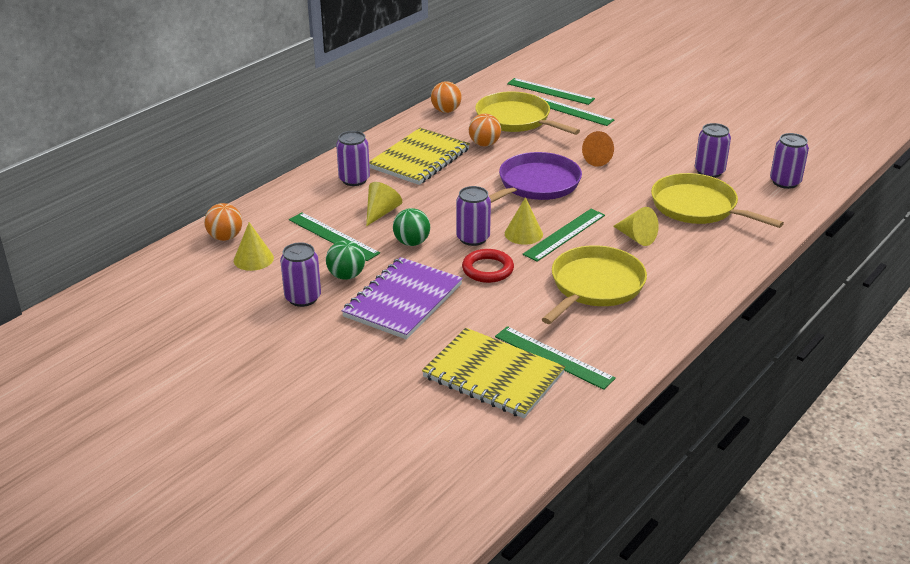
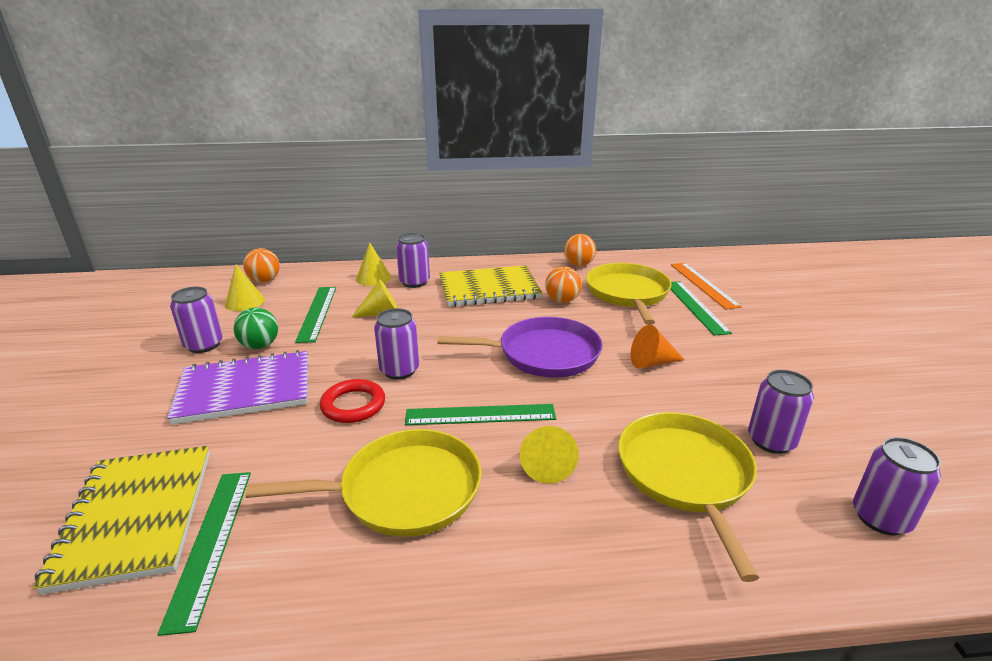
camera: 45 degrees right, 5 degrees down
(411, 242) = (351, 347): green ball -> none
(523, 233) = (446, 391): yellow cone -> yellow cone (373, 278)
(550, 91) = (703, 285): green ruler -> orange ruler

